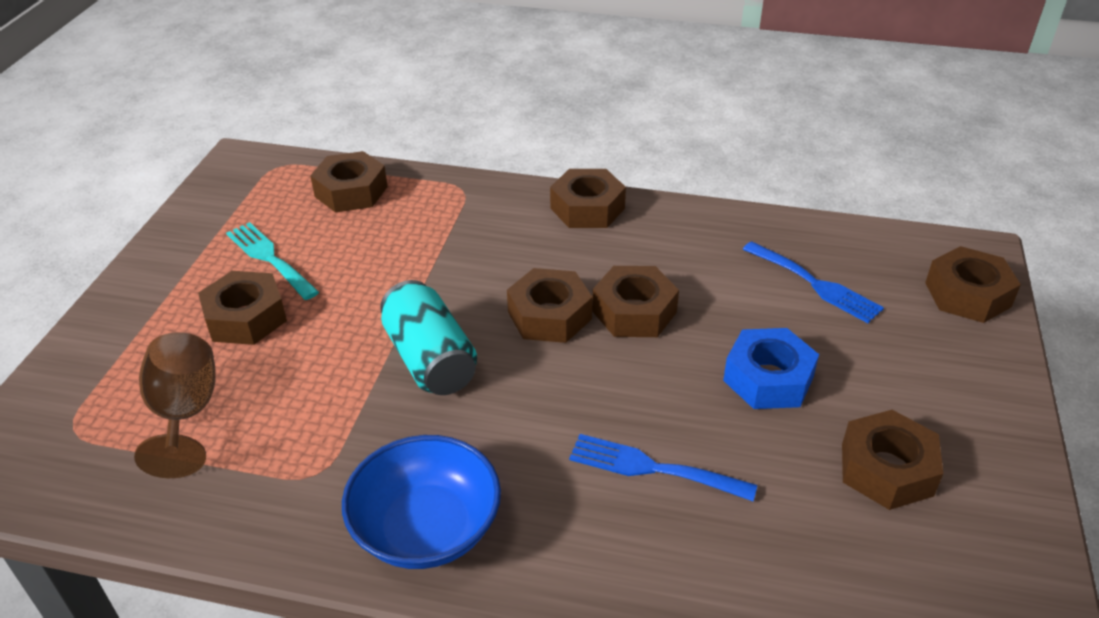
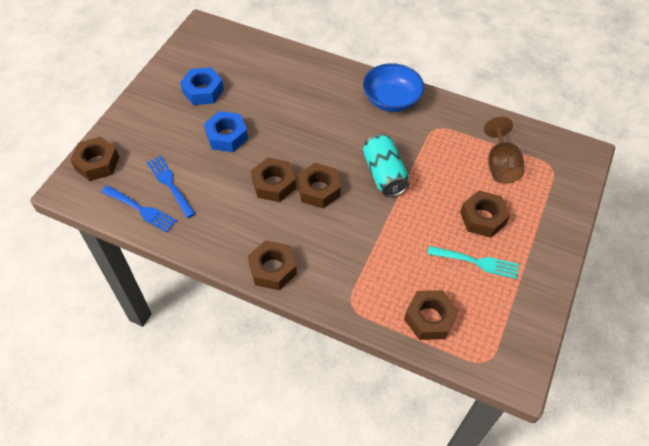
camera: 170 degrees left, 15 degrees up
(269, 258) = (477, 262): turquoise fork -> turquoise fork turned 45 degrees counterclockwise
(652, 468) = (296, 107): blue fork -> blue fork (141, 209)
(887, 469) = (203, 91): brown nut -> blue nut

